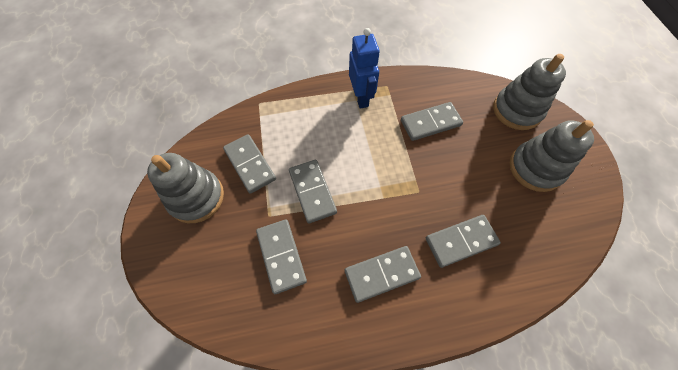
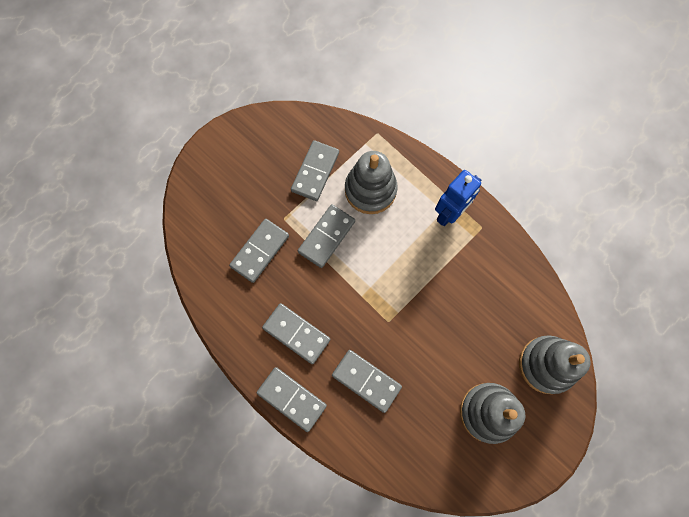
camera: 55 degrees right, 10 degrees up
(196, 197) = (261, 155): grey stacking toy -> grey stacking toy (370, 190)
(430, 123) = (468, 291): grey domino -> grey domino (292, 399)

